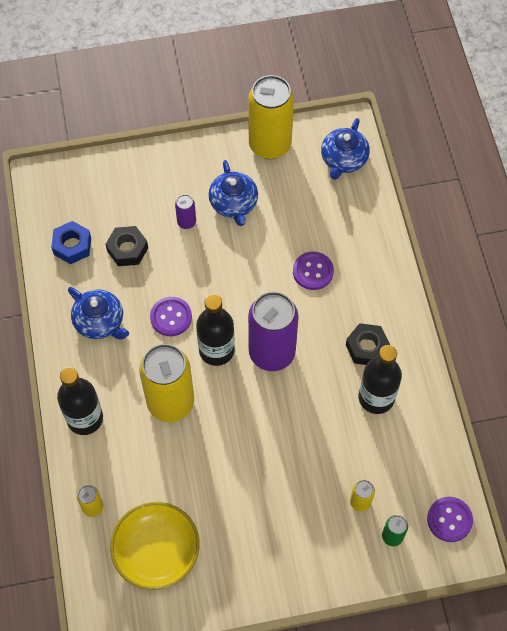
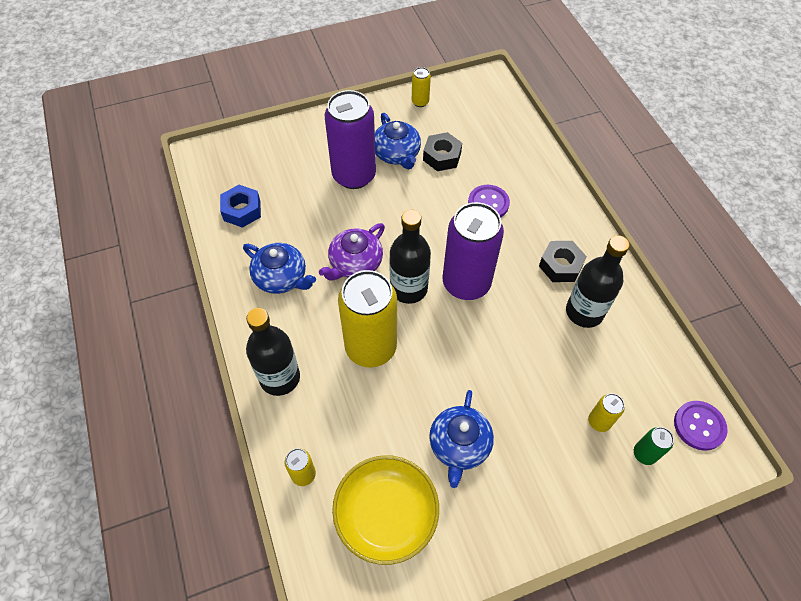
camera: 10 degrees left, 5 degrees down
(127, 249) = (299, 207): black nut -> black nut (442, 156)
(171, 317) = (355, 263): purple button -> purple teapot
(186, 222) = (354, 175): purple can -> purple can, size x2.31
(270, 145) = (420, 102): yellow can -> yellow can, size x0.43
(343, 159) = (492, 106): blue teapot -> blue teapot (459, 445)

